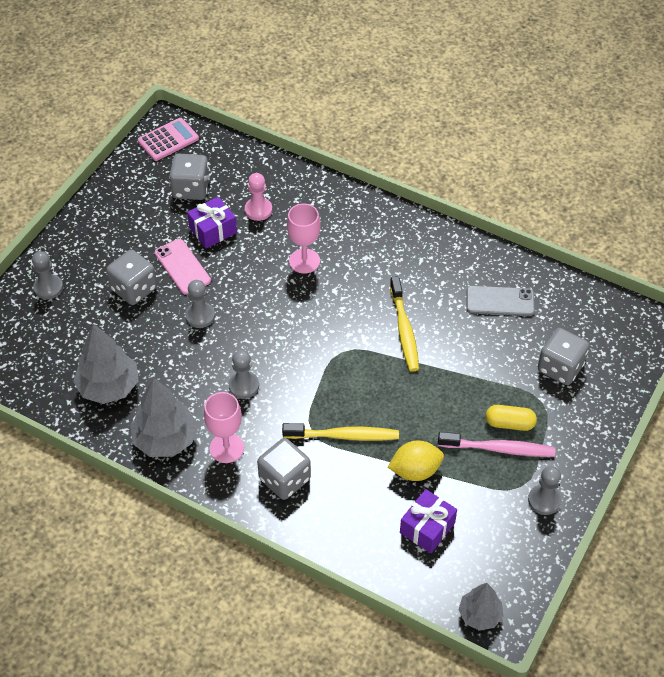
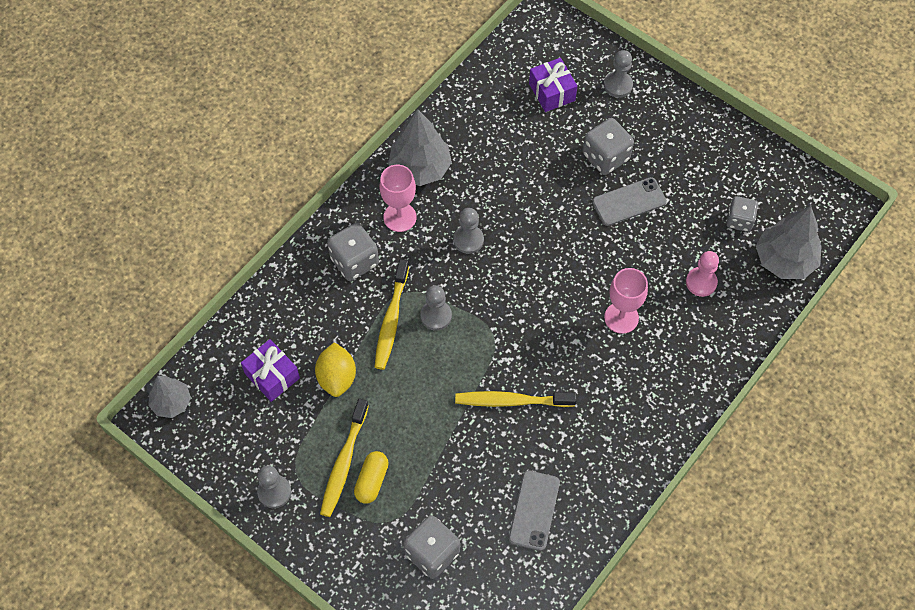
camera: 100 degrees right, 10 degrees up
(109, 387) = (489, 128): grey tree -> grey tree (784, 260)
(168, 140) = (816, 205): pink calculator -> none
(182, 267) = (629, 202): pink phone -> grey phone
(191, 189) = (739, 220): grey dice -> grey dice, size x0.67
(200, 316) = (561, 211): grey pawn -> grey pawn (436, 316)
(213, 230) = (676, 235): purple gift -> purple gift (552, 92)
(499, 449) = (344, 462): pink toothbrush -> yellow toothbrush

